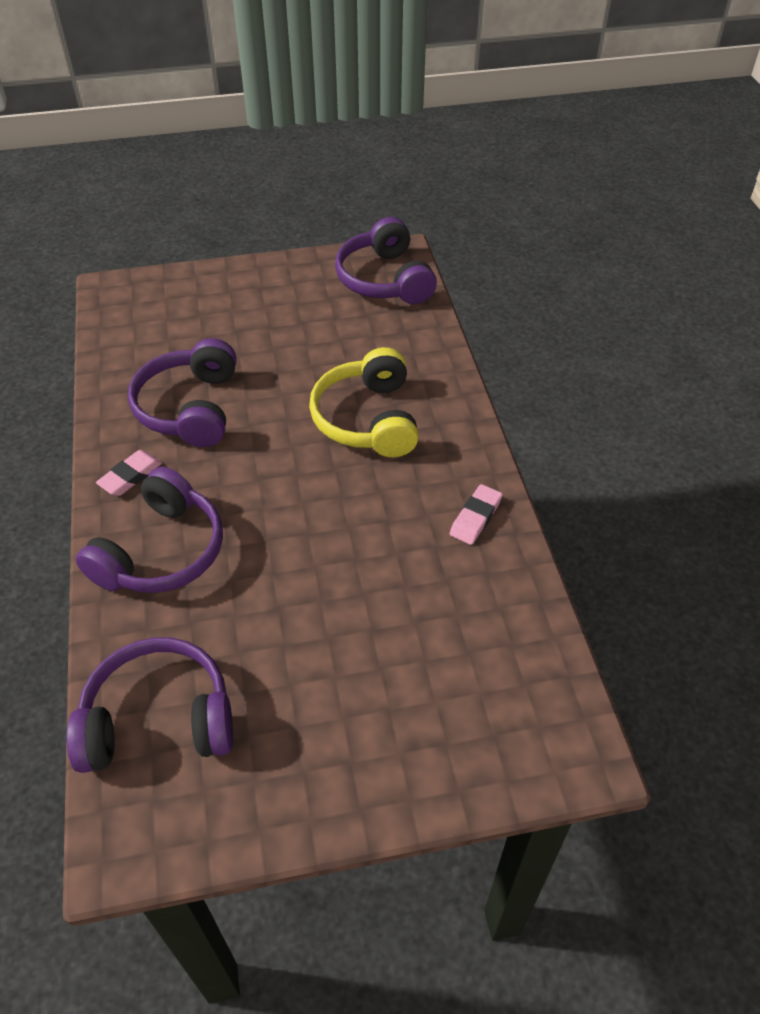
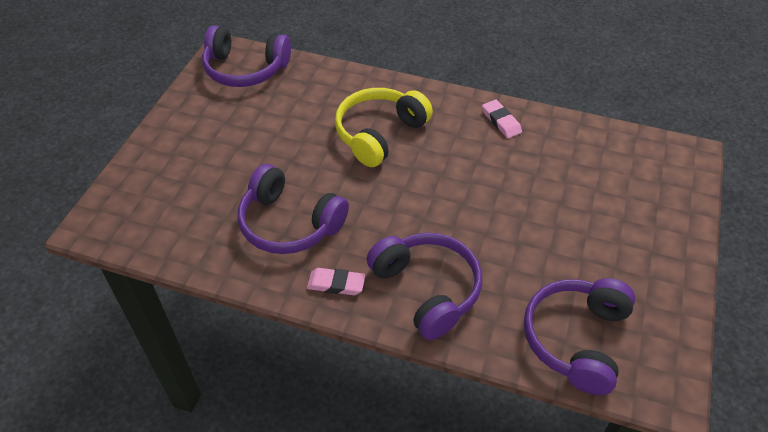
camera: 60 degrees left, 0 degrees up
(130, 476) = (336, 284): pink eraser -> pink eraser turned 60 degrees counterclockwise
(368, 419) = (379, 134): yellow headphones -> yellow headphones turned 105 degrees clockwise

